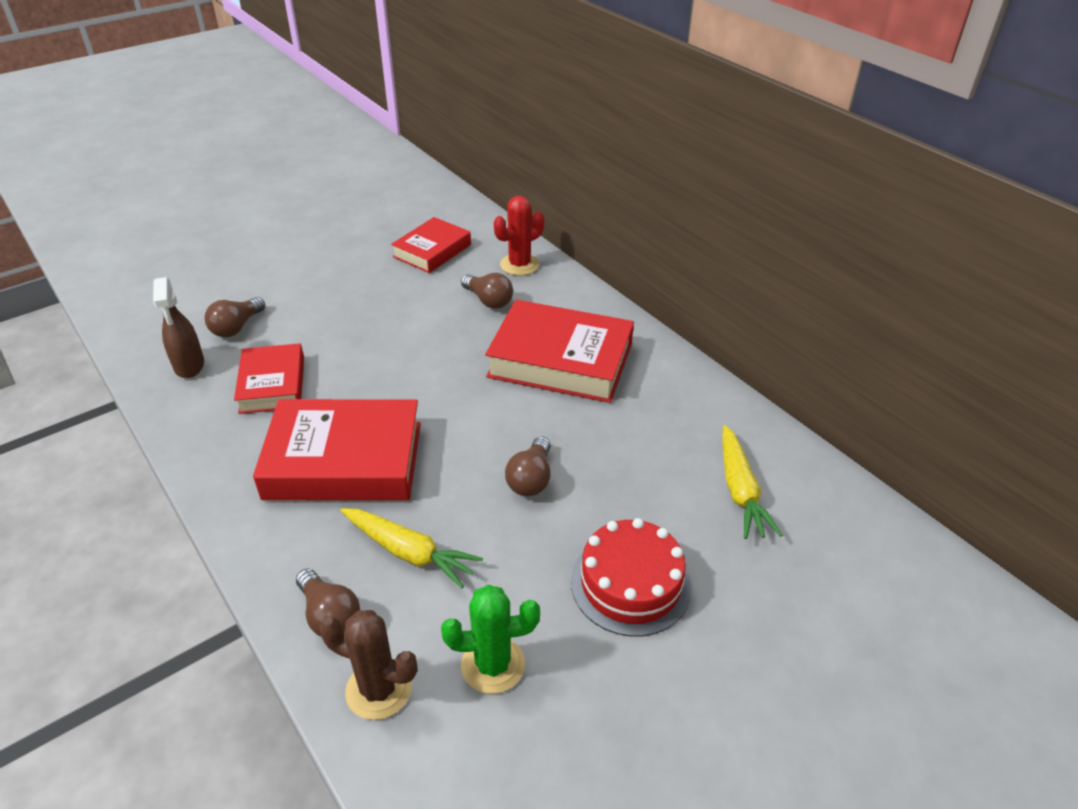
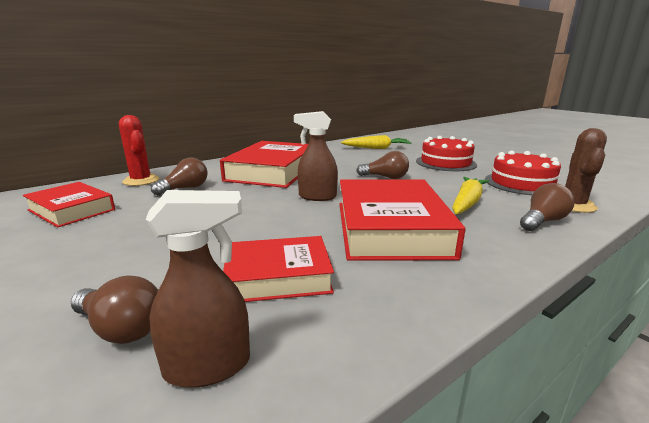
camera: 90 degrees left, 20 degrees down
(449, 404) = (317, 197): none -> brown spray bottle
(493, 665) = (522, 183): green cactus -> red cake

